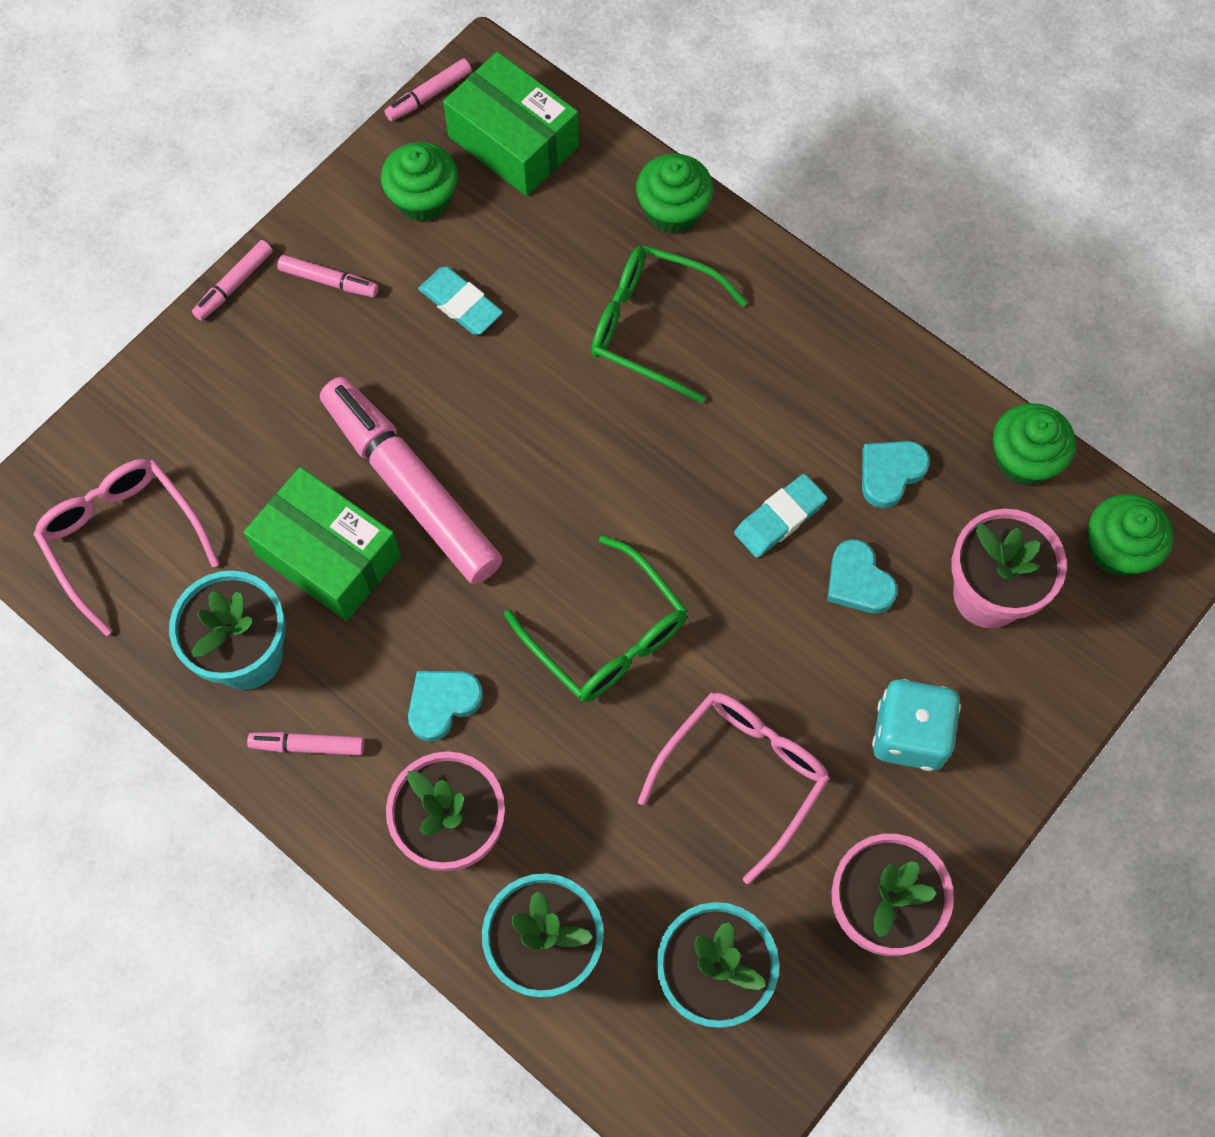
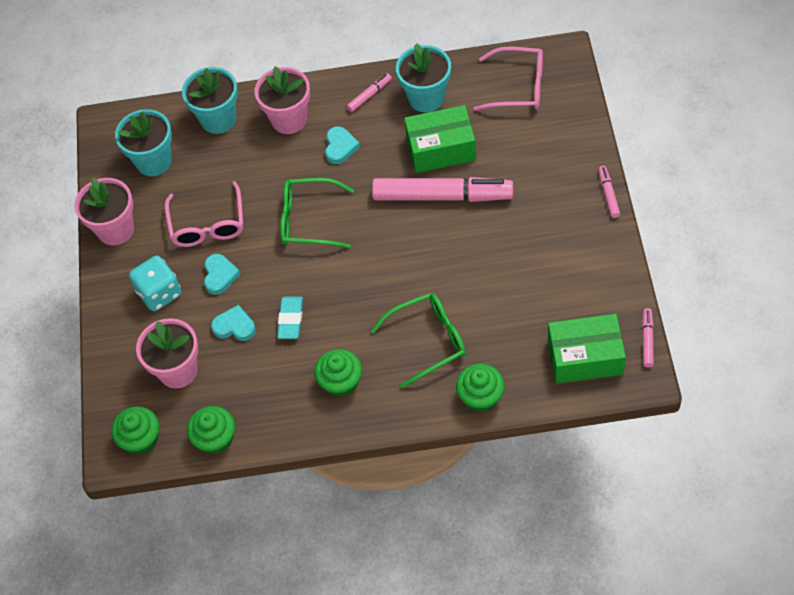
camera: 140 degrees right, 10 degrees down
(329, 281) = (576, 231): pink marker -> none
(423, 199) = (586, 297): green cupcake -> green cupcake (341, 382)
(461, 304) = (514, 273): turquoise eraser -> none
(890, 473) = (265, 379): turquoise heart -> turquoise heart (220, 275)

